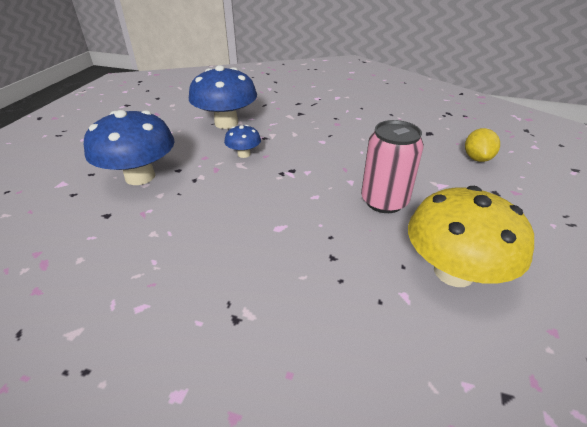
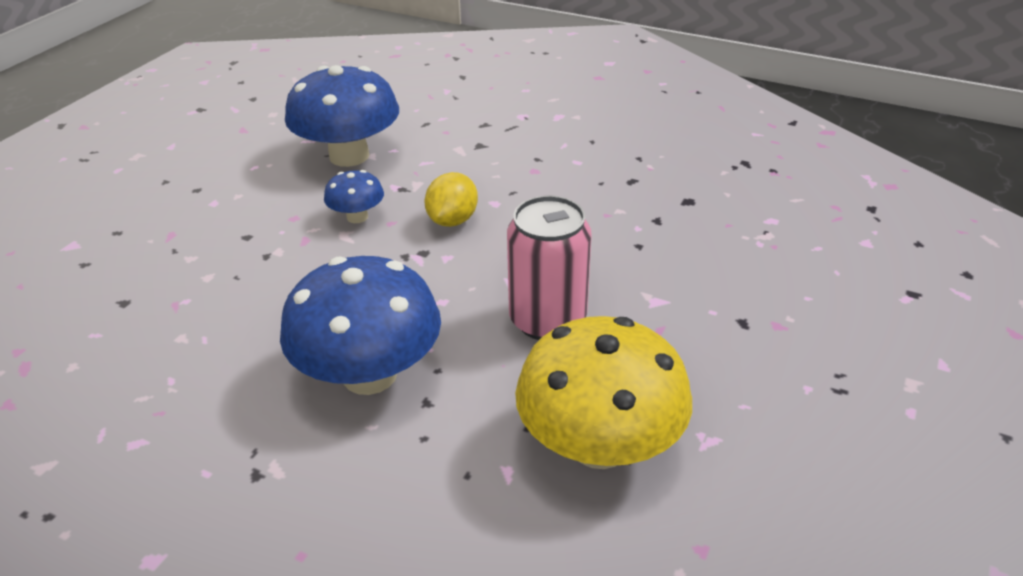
camera: 10 degrees right, 0 degrees up
(140, 176) = (187, 243): blue mushroom -> blue mushroom (369, 374)
(477, 158) = (746, 257): yellow lemon -> yellow lemon (453, 220)

